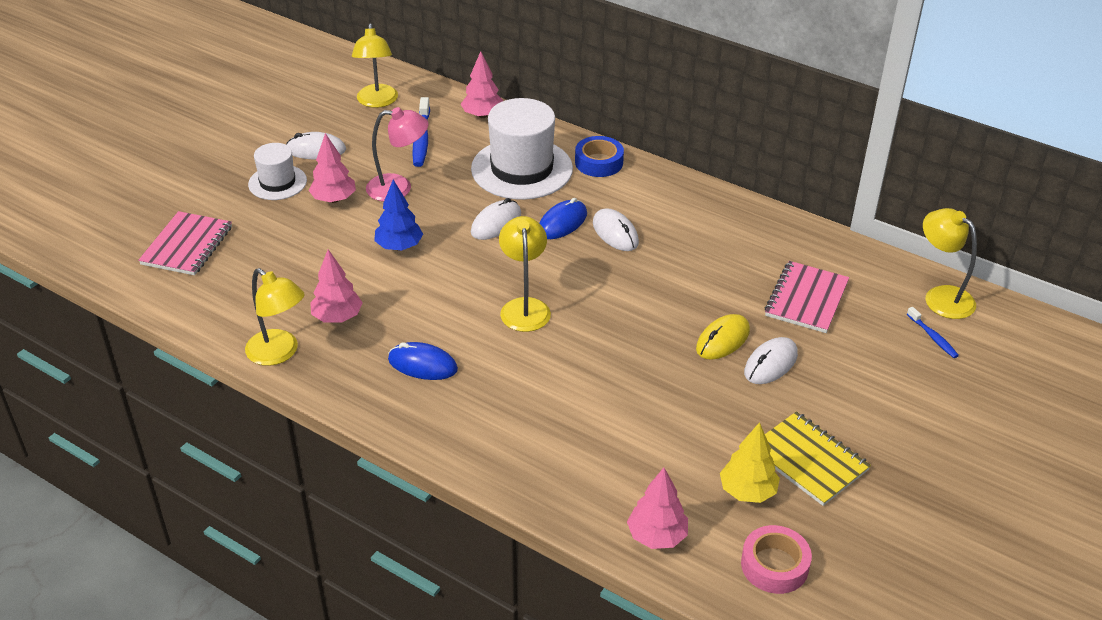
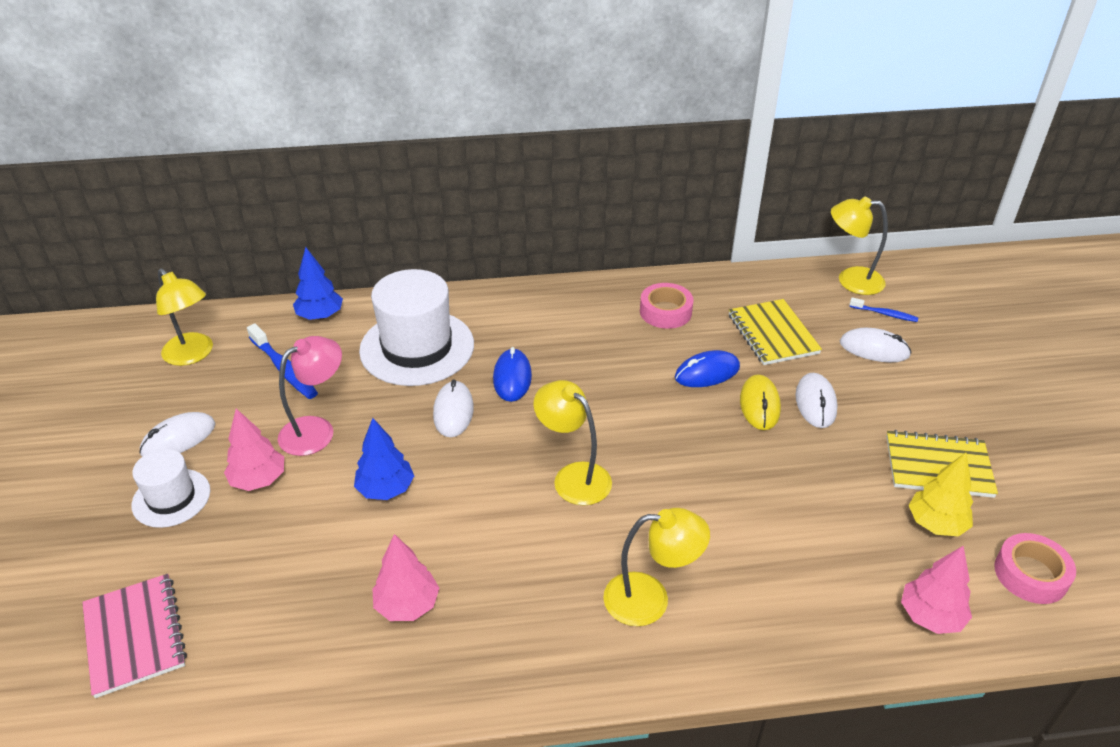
camera: 40 degrees left, 0 degrees up
(279, 353) = (389, 689): yellow lamp -> yellow lamp (650, 599)
(422, 365) = (550, 597): blue mouse -> blue mouse (707, 373)
(482, 115) = (320, 316): pink tree -> blue tree
(599, 162) = (478, 306): blue tape -> none
(615, 233) = (567, 362): white mouse -> white mouse (874, 349)
(739, 238) = (665, 312): none -> pink tape
(806, 299) = (772, 334): pink notebook -> yellow notebook

